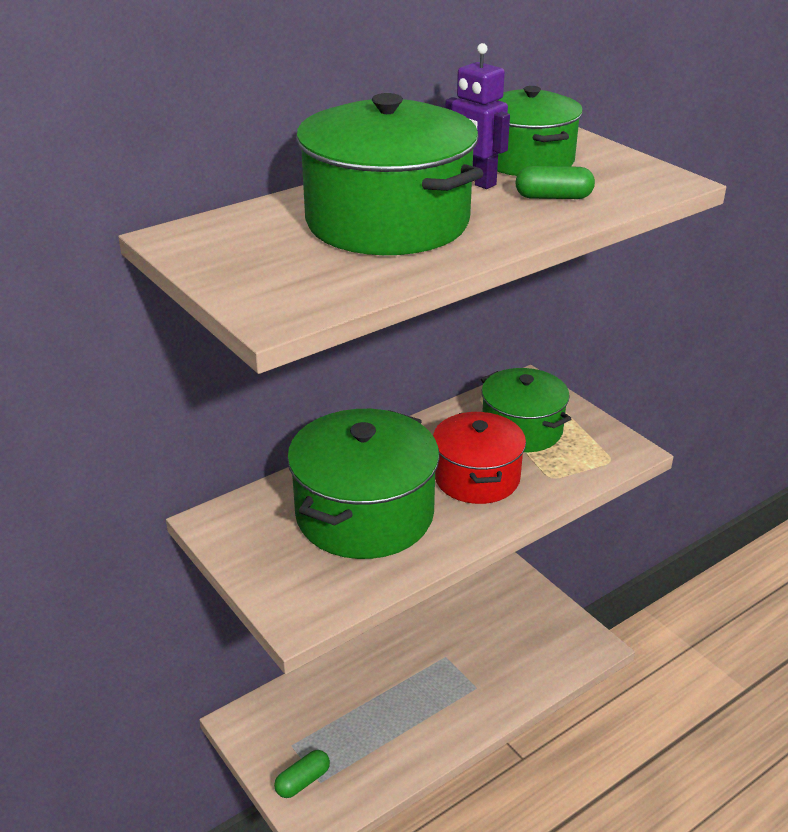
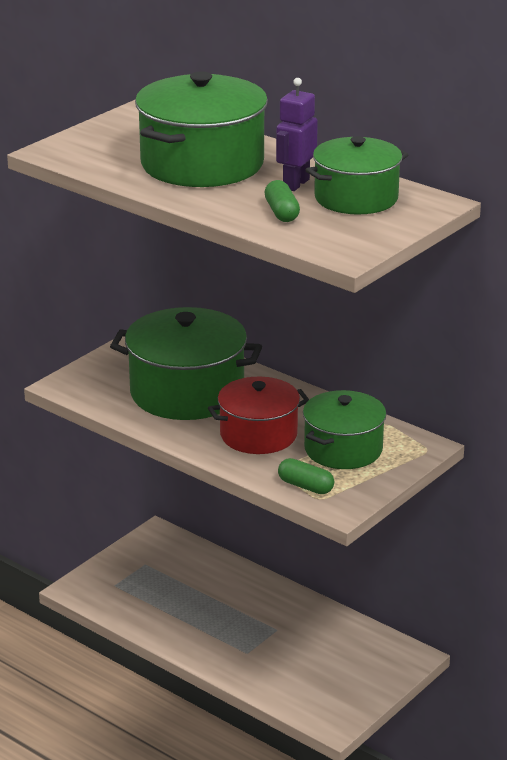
camera: 75 degrees right, 5 degrees down
(303, 781) = (112, 576): green capsule -> green capsule (305, 486)

